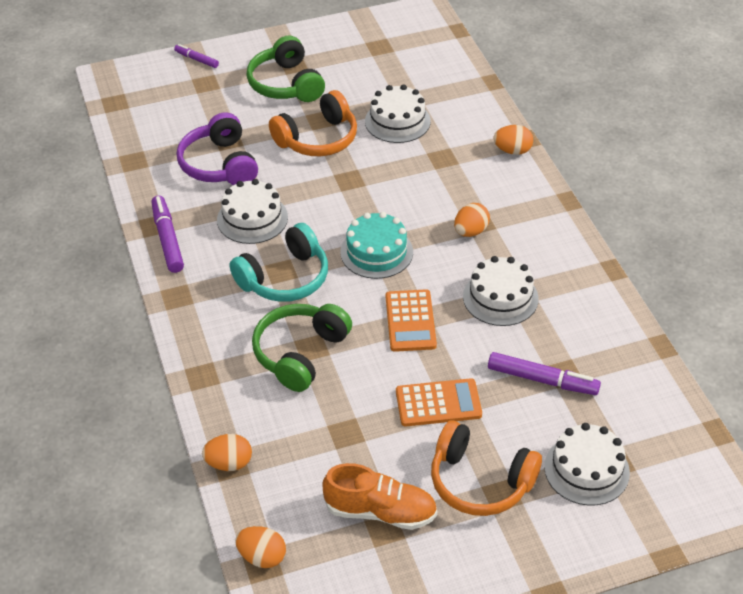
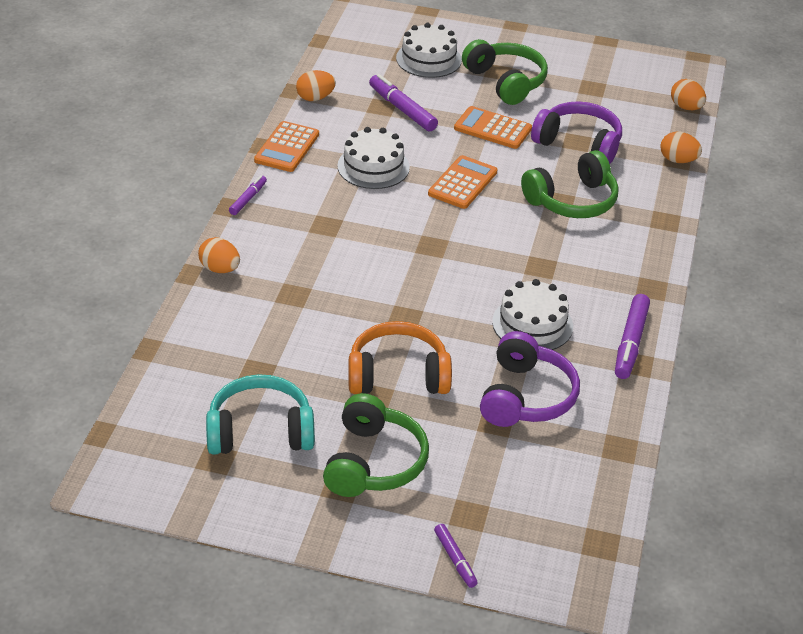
camera: 150 degrees left, 5 degrees down
(285, 278) = (541, 259): turquoise headphones -> turquoise headphones (260, 431)
(341, 430) = (579, 144): none -> purple headphones
(376, 252) = (441, 243): turquoise cake -> none
(380, 512) = (587, 95): orange shoe -> none
(397, 121) = (296, 353): white cake -> none
(470, 231) = (341, 221): orange egg -> orange egg (315, 98)
(480, 482) = (506, 82): orange headphones -> green headphones
(561, 214) = (248, 199): none -> purple marker
(590, 278) = (287, 147): none -> orange calculator

